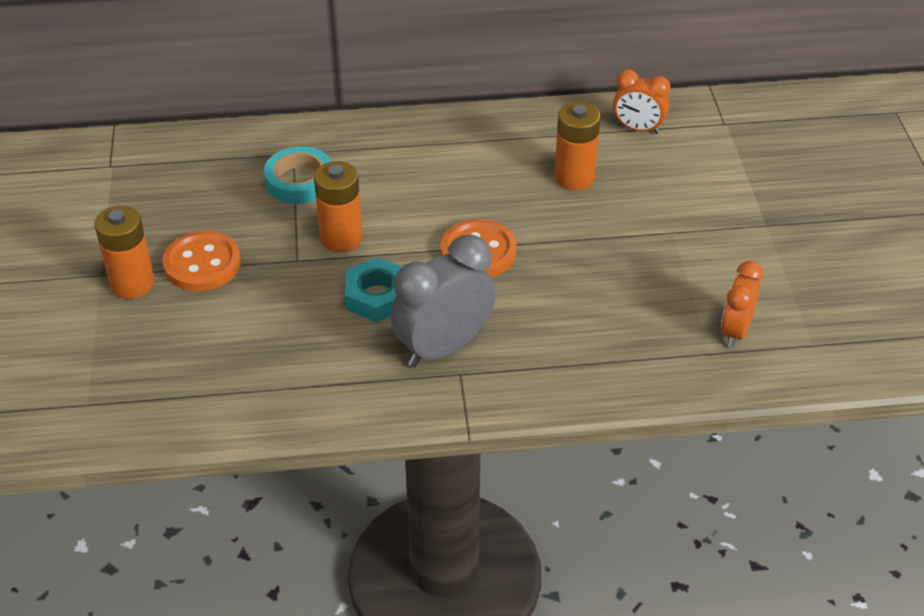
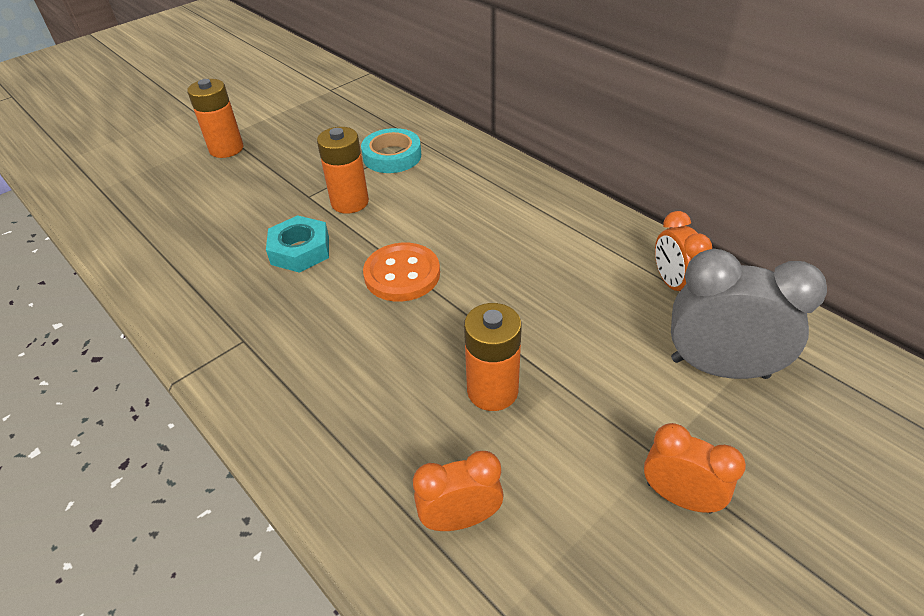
camera: 55 degrees right, 0 degrees up
(202, 264) = (268, 163): orange button -> none
(443, 348) = (268, 314): grey clock -> grey clock (719, 368)
(574, 177) = (557, 280): orange battery -> orange battery (492, 390)
(800, 234) = (679, 497): none -> orange clock

